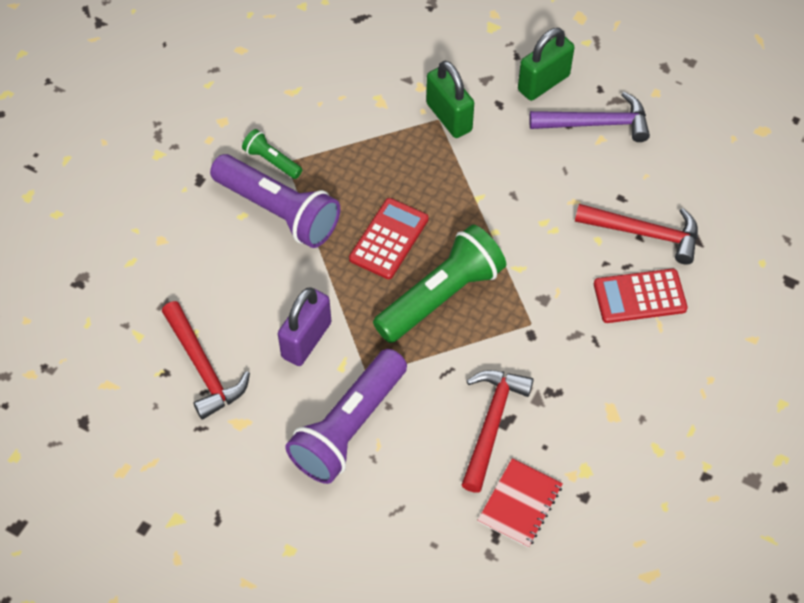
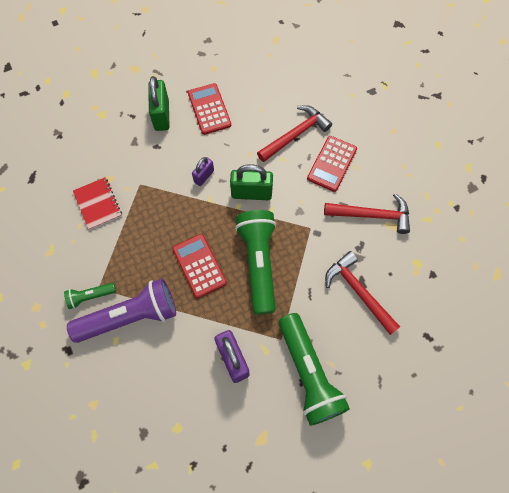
camera: 55 degrees left, 10 degrees up
(203, 367) = (206, 437): red hammer -> red hammer (371, 215)
(348, 427) = (308, 373): purple flashlight -> green flashlight
(449, 117) = (143, 178): green padlock -> green padlock (251, 193)
(502, 174) = (204, 176): none -> purple padlock
(520, 504) = (417, 310): red notebook -> red notebook (98, 204)
(595, 123) = (209, 109): purple hammer -> red calculator

